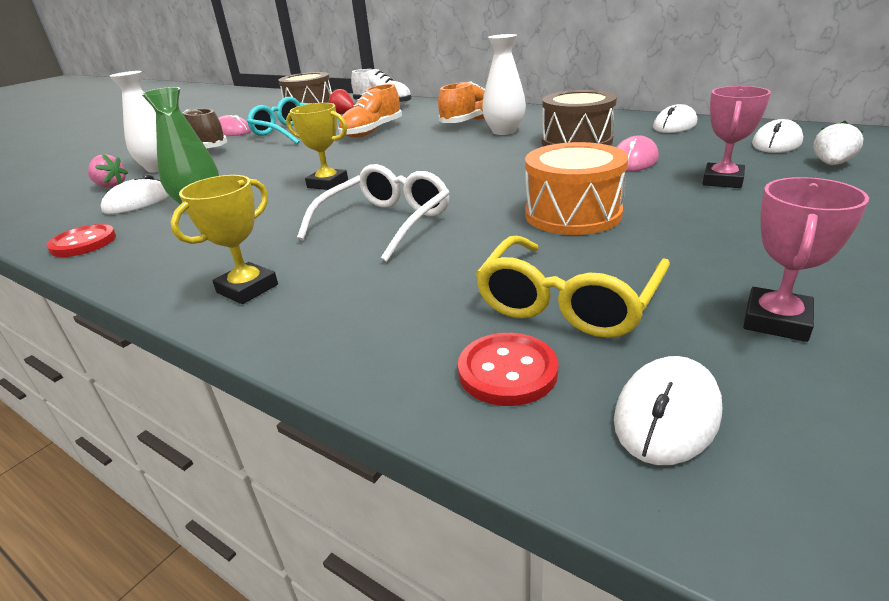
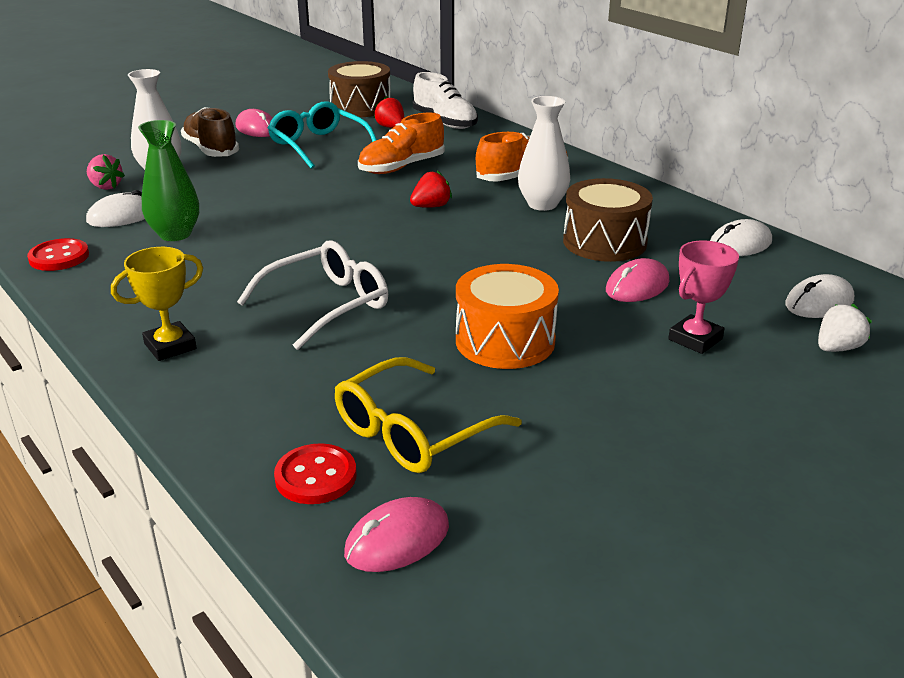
camera: 15 degrees right, 0 degrees up
(327, 184) = (307, 238): yellow trophy -> none
(418, 147) = (431, 206): none -> red strawberry
(667, 414) = (397, 540): white mouse -> pink mouse
(776, 321) = (560, 496): pink trophy -> none

